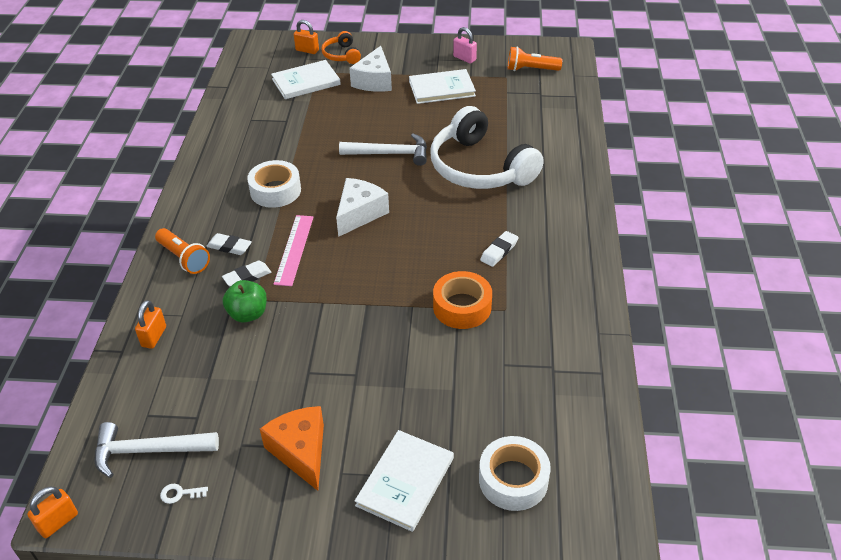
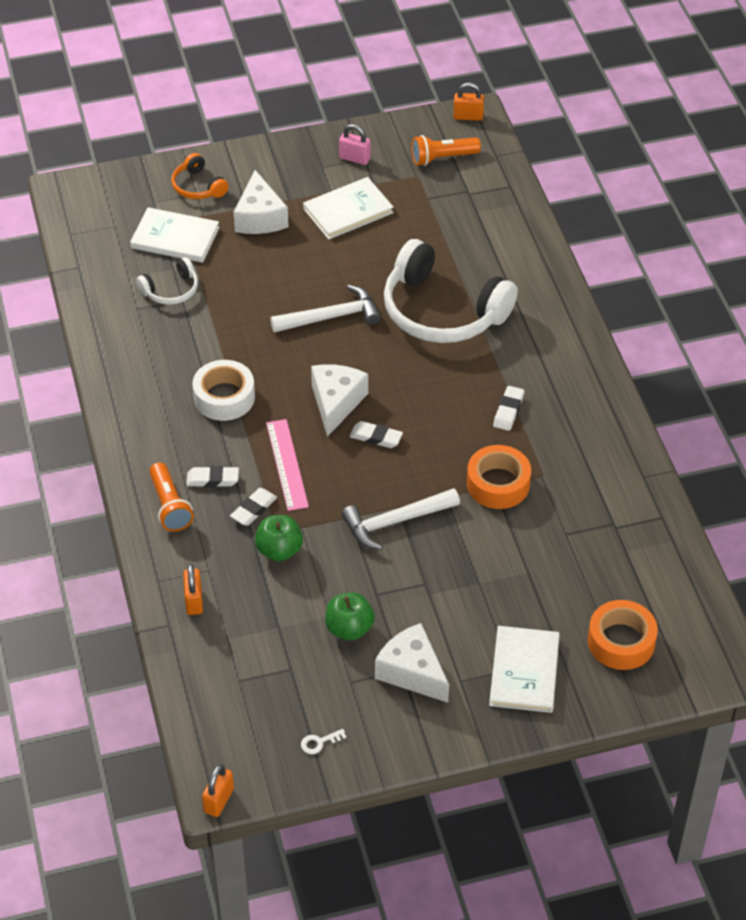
camera: 20 degrees left, 5 degrees up
(148, 450) = (263, 713): white hammer -> white hammer (395, 522)
(184, 258) = (170, 506): orange flashlight -> orange flashlight turned 45 degrees clockwise
(267, 395) = (349, 628): none -> green apple
(282, 113) = (171, 290): none -> white headphones
(301, 451) = (412, 672): orange cheese -> white cheese
(306, 82) = (175, 238): white book -> white book turned 60 degrees clockwise
(307, 50) = (149, 189): orange padlock -> orange padlock (468, 116)
(377, 246) = (376, 437): none -> white eraser
(513, 480) = (621, 641): white tape -> orange tape

